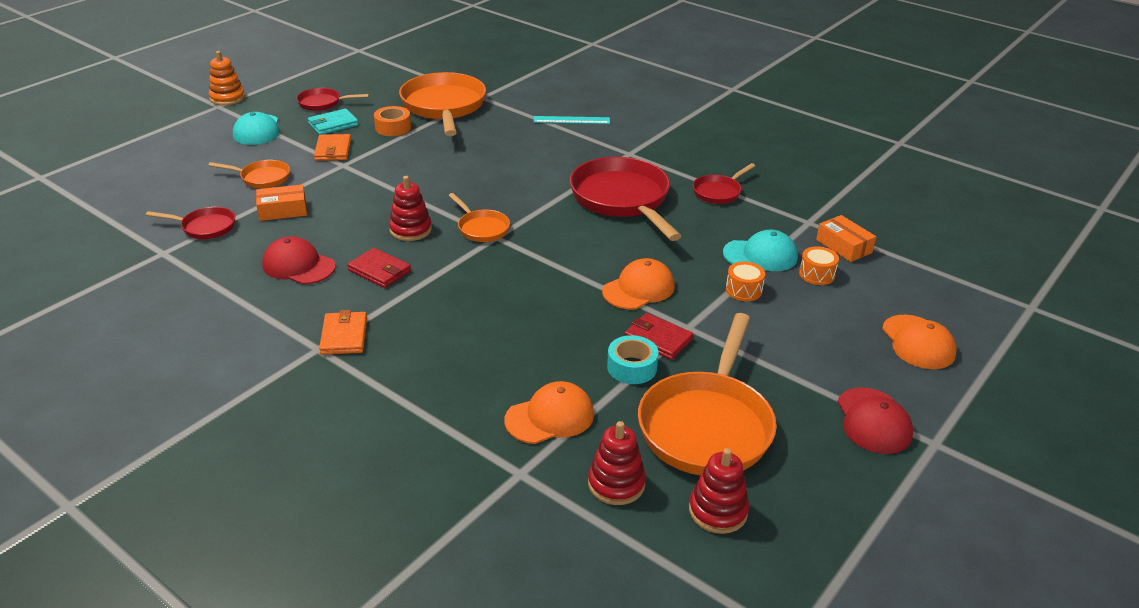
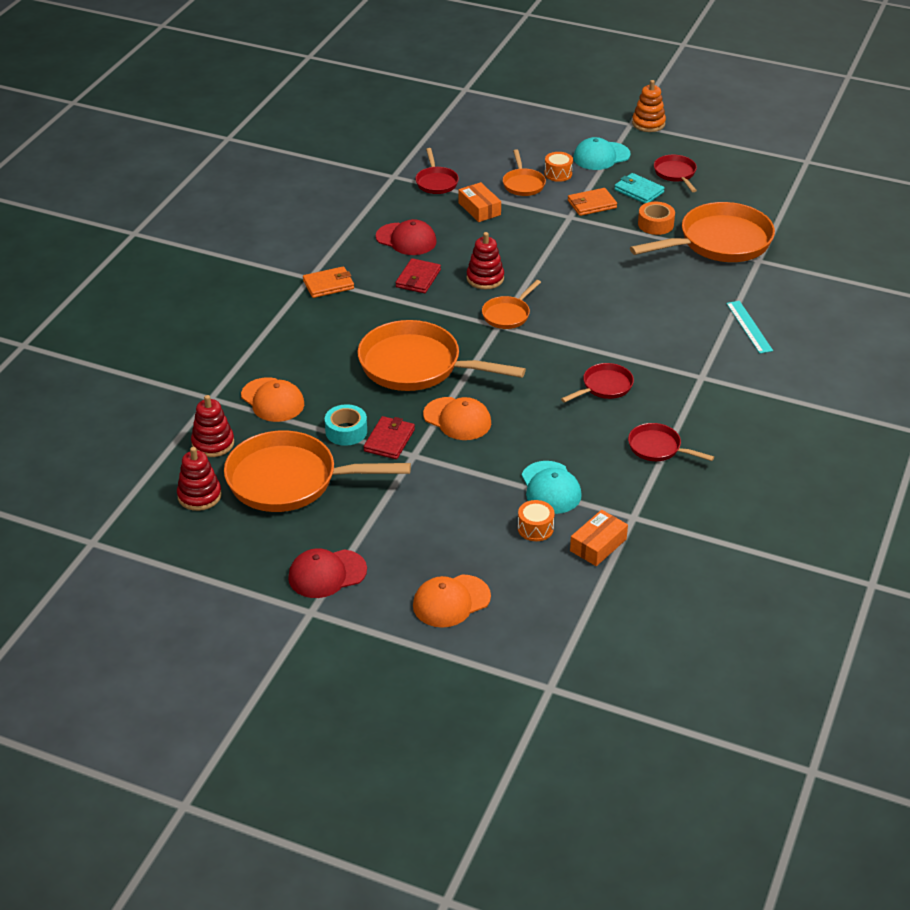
camera: 75 degrees right, 5 degrees up
(298, 266) = (406, 239): red cap -> red cap turned 105 degrees clockwise
(537, 298) = (417, 366): none -> orange pan
(622, 200) = (604, 387): red pan -> red pan, size x0.49
(744, 290) = (485, 482): orange drum -> orange drum (558, 174)

